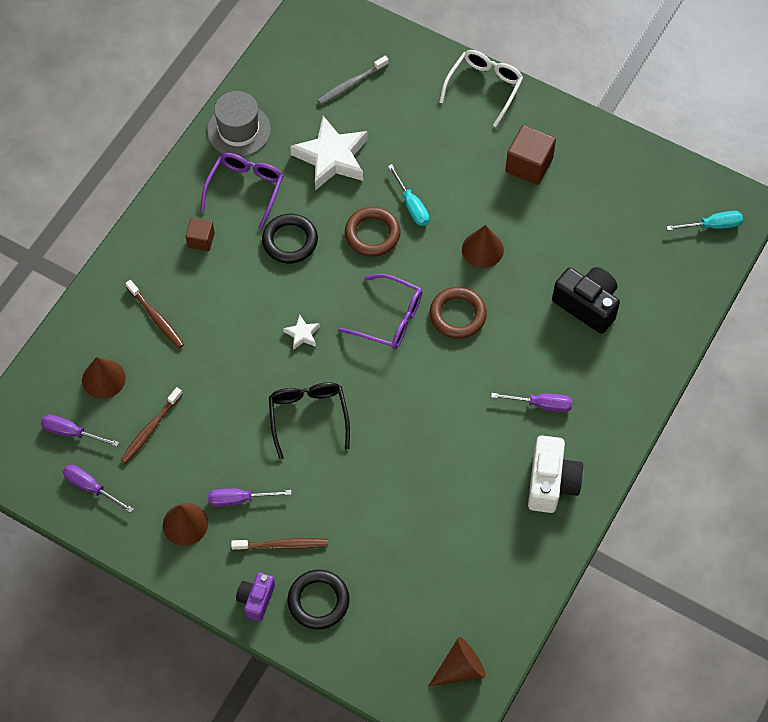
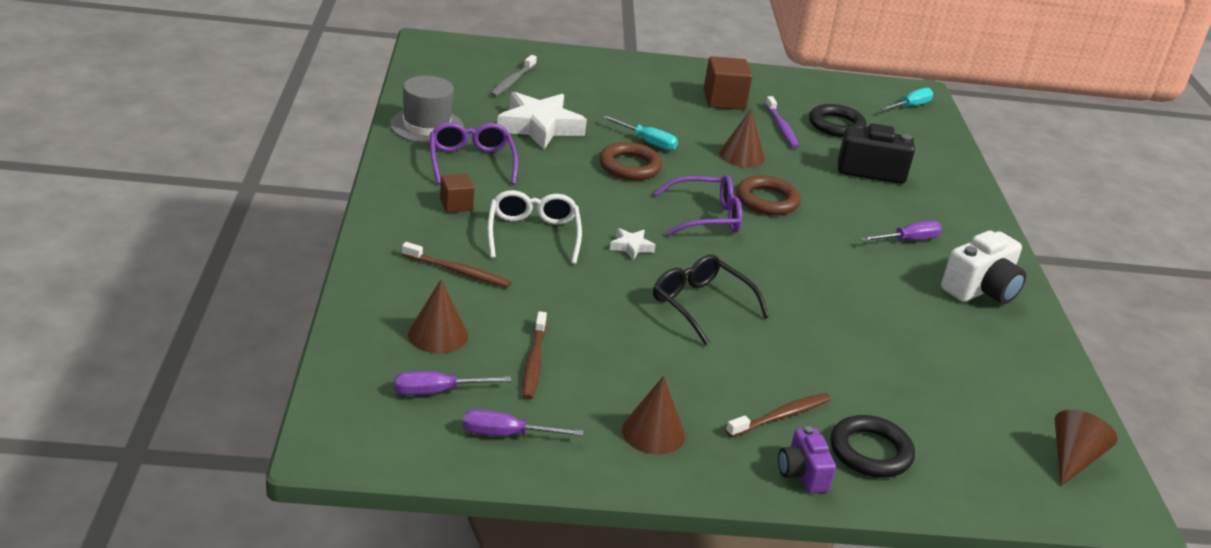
camera: 35 degrees left, 30 degrees down
(239, 499) = (694, 392): purple screwdriver -> none
(290, 241) = (552, 186): black ring -> black ring (836, 125)
(484, 87) = (636, 65): white glasses -> white glasses (533, 235)
(551, 483) = (981, 290): white camera -> white camera turned 75 degrees clockwise
(552, 221) = (781, 127): none -> purple toothbrush

